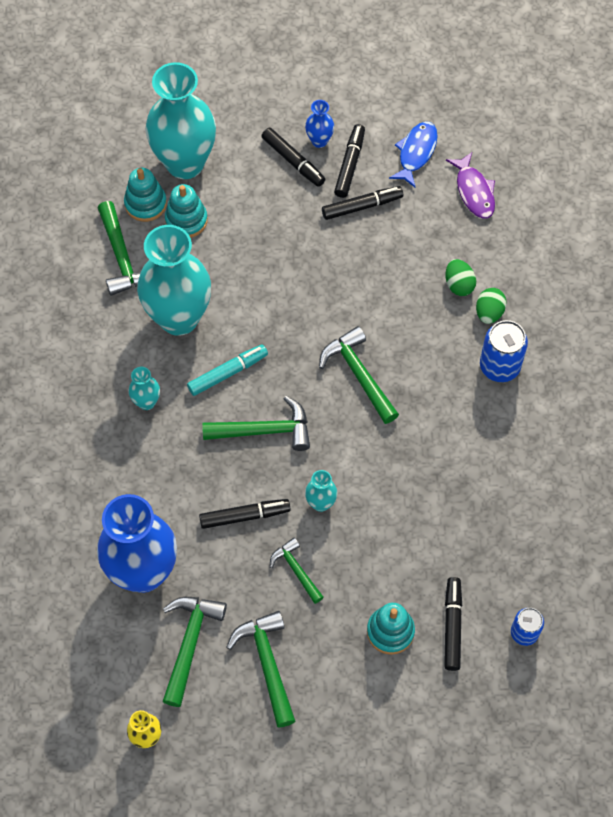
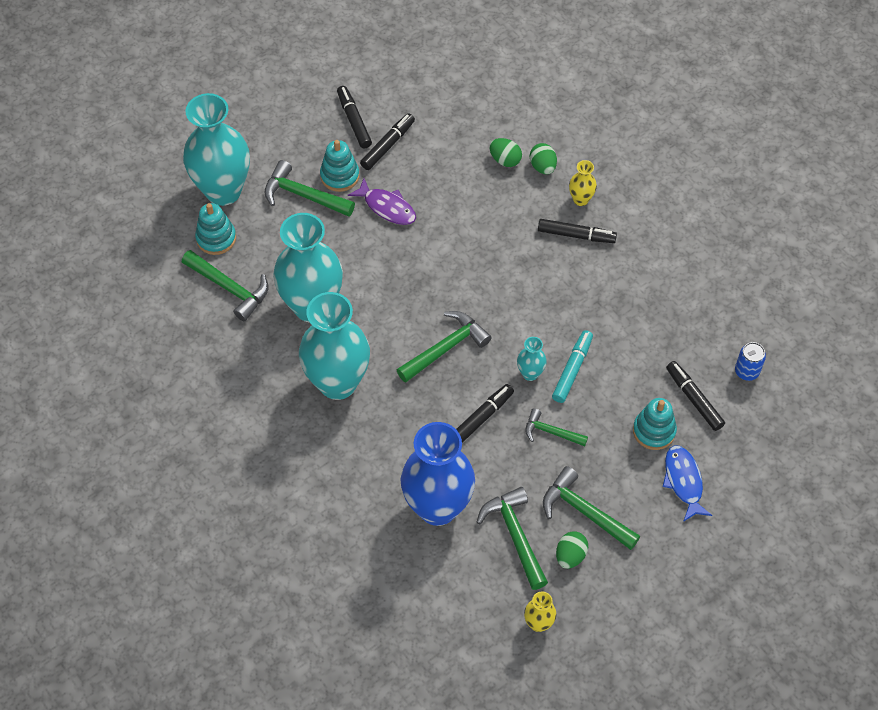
camera: 35 degrees left, 5 degrees down
(146, 402) = (337, 383): turquoise vase -> turquoise vase, size x2.35
(186, 220) = (259, 232): turquoise stacking toy -> turquoise stacking toy (340, 176)
(223, 695) = (570, 555): none -> green egg
(227, 373) = (383, 324): turquoise marker -> turquoise marker (572, 370)
(293, 161) = (308, 142): black marker -> black marker (576, 235)
(319, 141) = (316, 116): blue vase -> none
(359, 374) = (483, 266): green hammer -> green hammer (303, 195)
(416, 153) = (397, 85): blue fish -> blue fish (683, 481)
(474, 191) = (462, 88): purple fish -> purple fish (387, 207)
(499, 366) = (580, 199): blue can -> yellow vase

